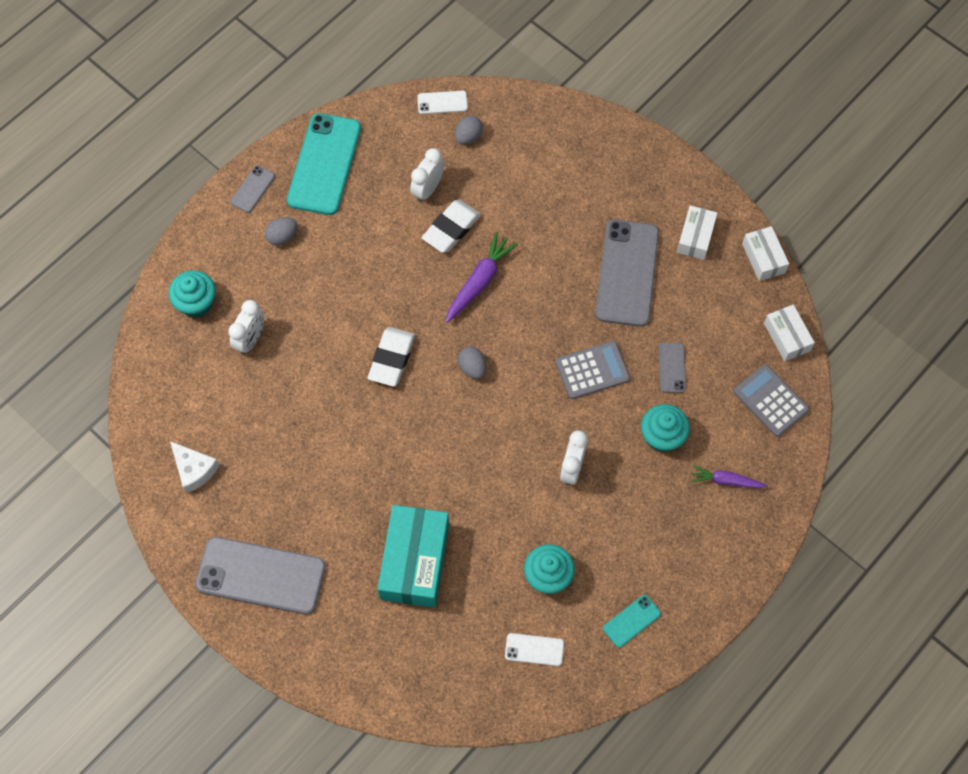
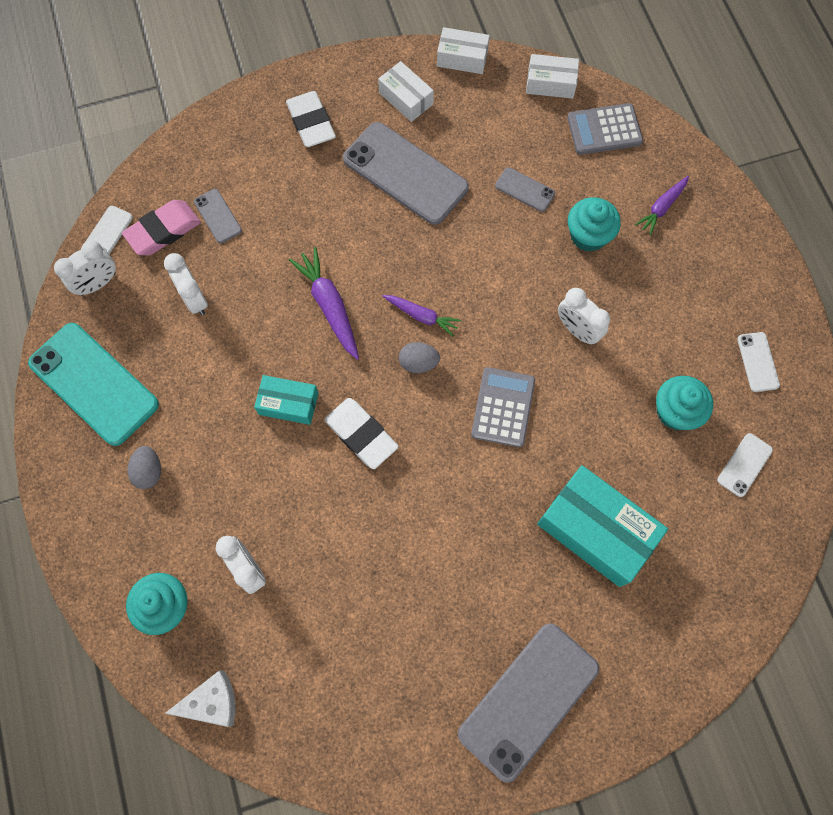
camera: 60 degrees left, 5 degrees up
(194, 469) = (364, 712): white cheese -> white cheese (212, 702)
(252, 189) = (70, 473): grey phone -> grey phone (218, 216)
(386, 297) = (288, 404): none -> turquoise box
(400, 121) = (98, 284): none -> white clock
(451, 229) = (254, 301): white eraser -> white eraser (311, 123)
(468, 137) = (163, 231): grey egg -> pink eraser
(512, 350) = (421, 316): none -> purple carrot
(592, 370) = (487, 257): grey calculator -> grey calculator (503, 407)
(631, 621) = (757, 362): turquoise phone -> white phone

